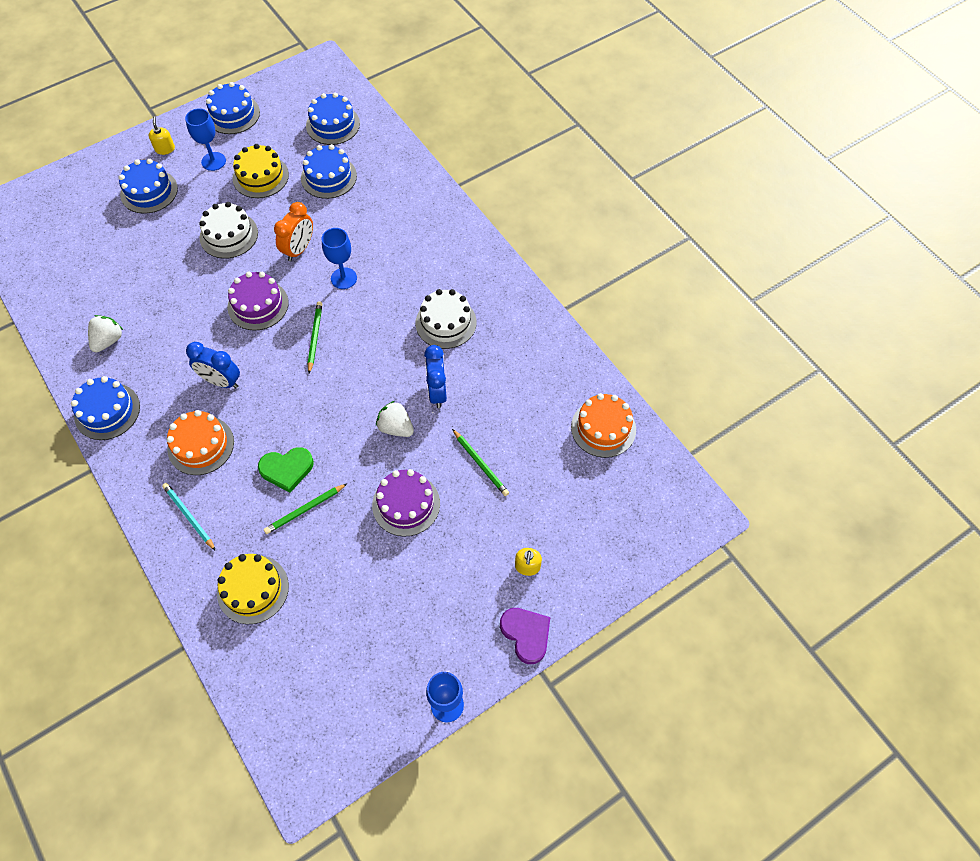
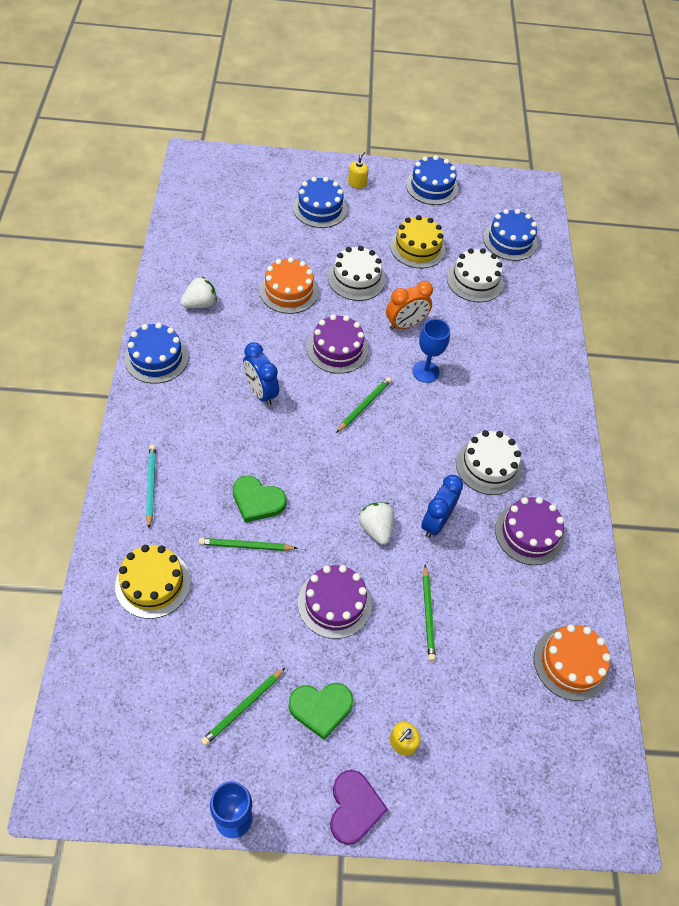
camera: 30 degrees right, 5 degrees down
(201, 445) = (205, 433): orange cake -> orange cake (288, 291)
(213, 161) = (388, 214): blue goblet -> none
(328, 177) = (475, 281): blue cake -> white cake
(395, 626) = (243, 707): none -> green pencil
(452, 585) = (321, 708): none -> green heart
(511, 354) = (529, 533): none -> purple cake

